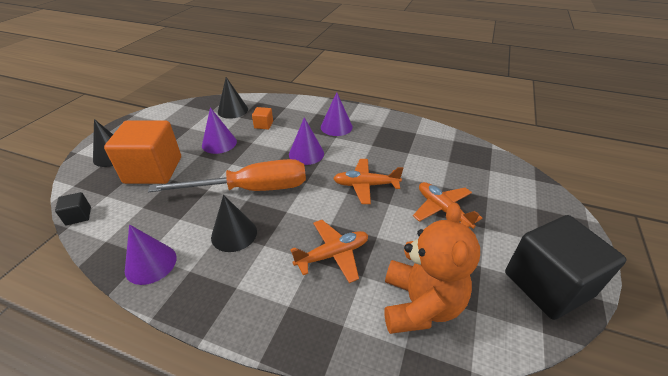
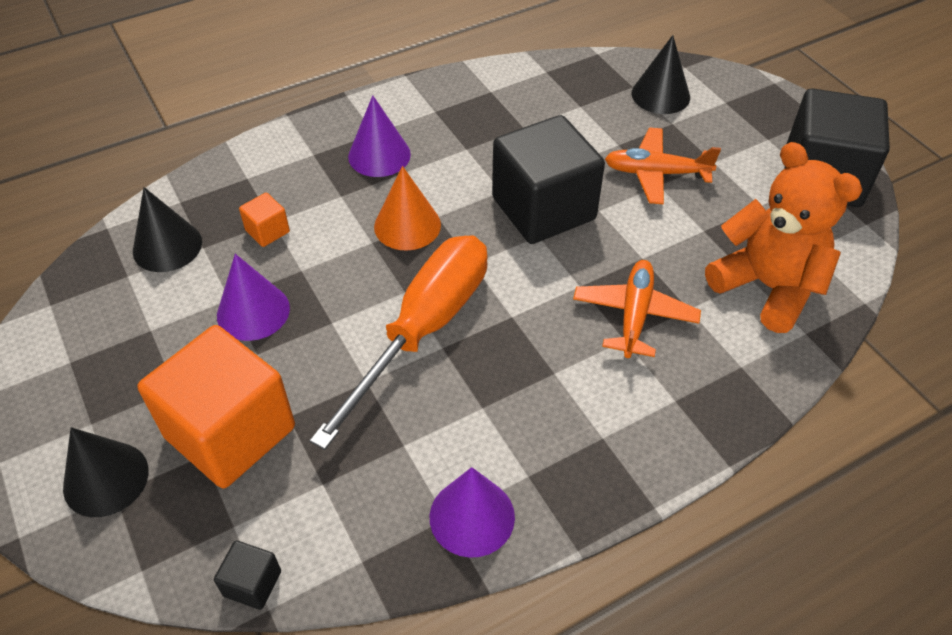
camera: 50 degrees left, 10 degrees up
(234, 234) = (502, 394): black cone -> black cone (660, 95)
(306, 154) = (407, 225): purple cone -> orange cone
(366, 185) = (543, 208): orange plane -> black cube

